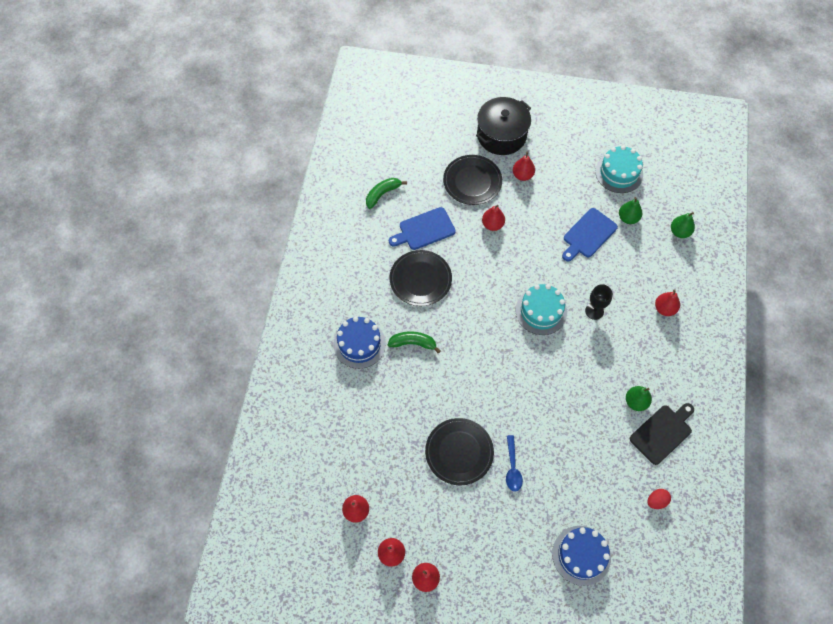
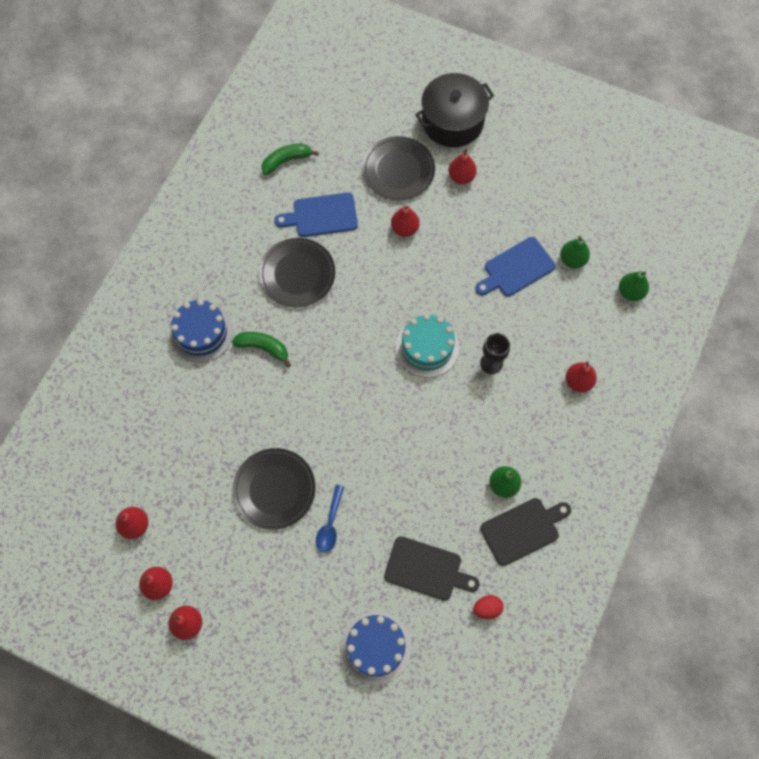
camera: 15 degrees right, 5 degrees up
(599, 483) = (426, 570): none -> black cutting board
(619, 173) = (581, 201): turquoise cake -> none

